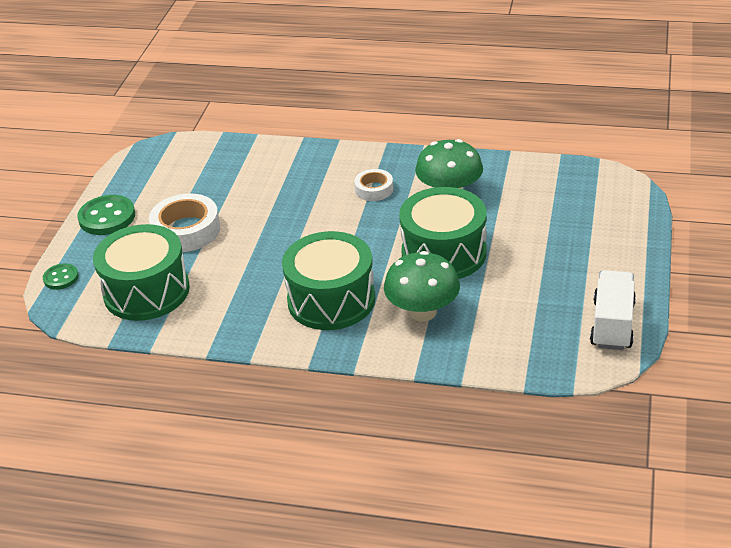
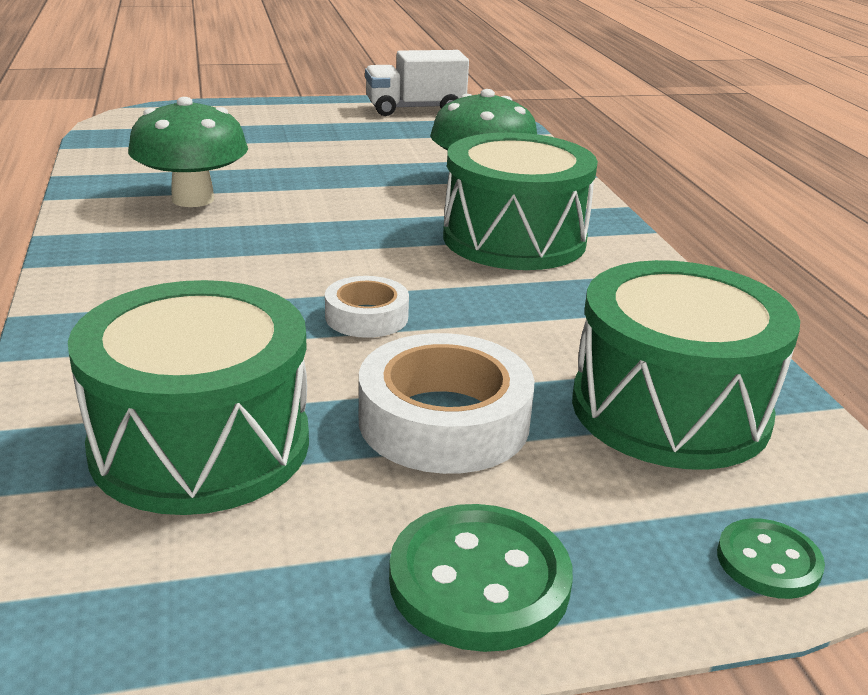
camera: 120 degrees left, 10 degrees down
(374, 189) = (199, 253): white tape -> white tape (366, 317)
(444, 253) = (347, 187): green drum -> green drum (200, 444)

